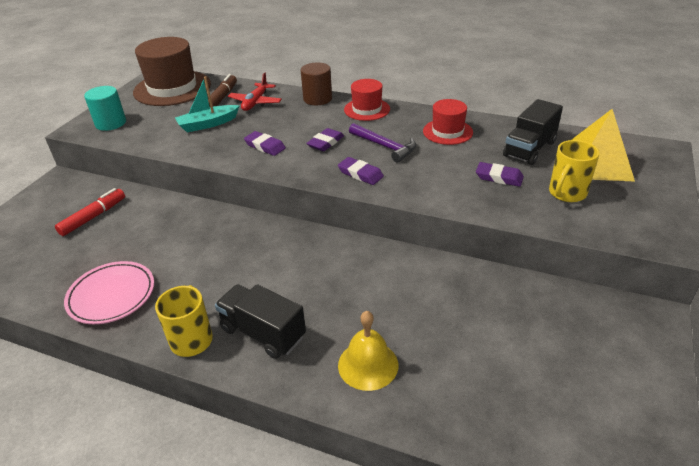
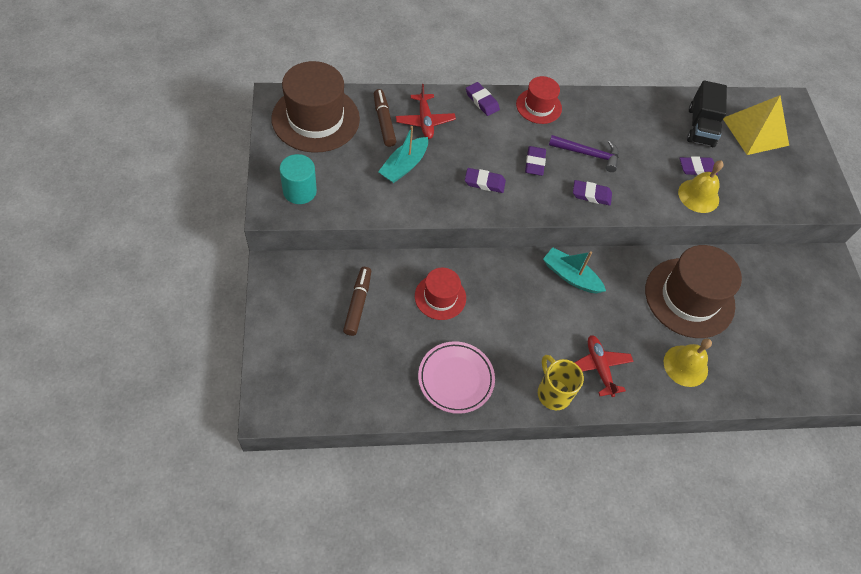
camera: 35 degrees left, 20 degrees up
(93, 217) = (358, 304): red marker -> brown marker
(263, 333) = (599, 367): black truck -> red plane
(305, 247) = (570, 276): none -> turquoise boat
(317, 99) = (482, 101): brown cylinder -> purple eraser
(426, 301) = (689, 297): none -> brown hat
(447, 132) = (626, 121): red hat -> red hat (440, 297)
(482, 198) = (698, 196): none -> yellow bell
(566, 193) = (751, 173): yellow mug -> none

